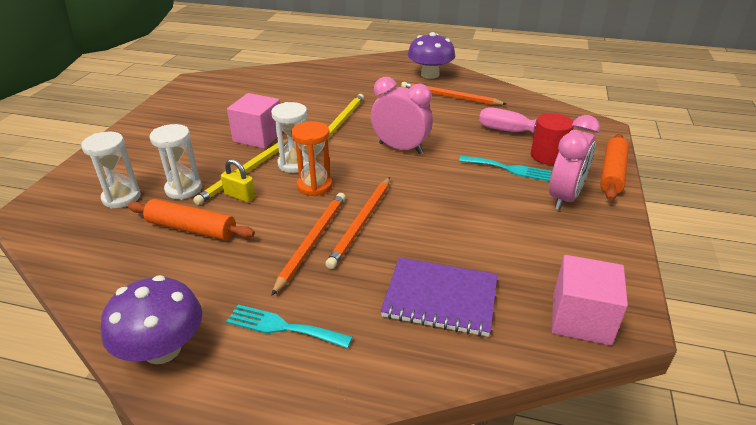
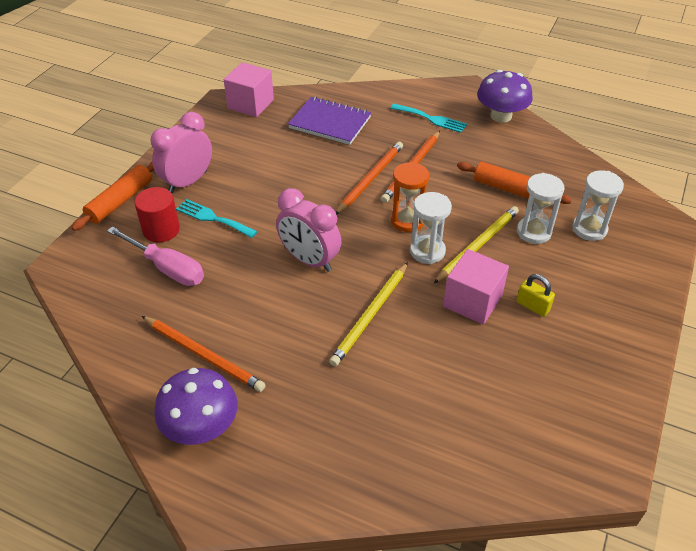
camera: 170 degrees left, 10 degrees up
(240, 196) = (477, 218): yellow padlock -> yellow padlock (532, 306)

